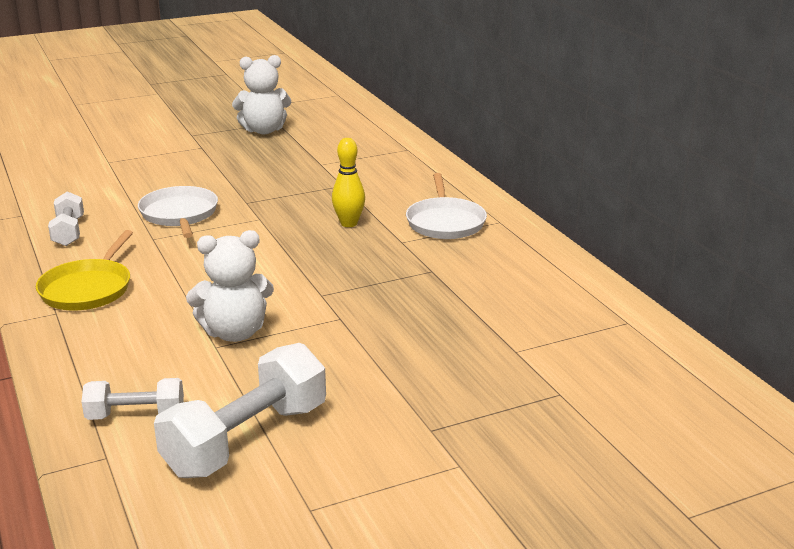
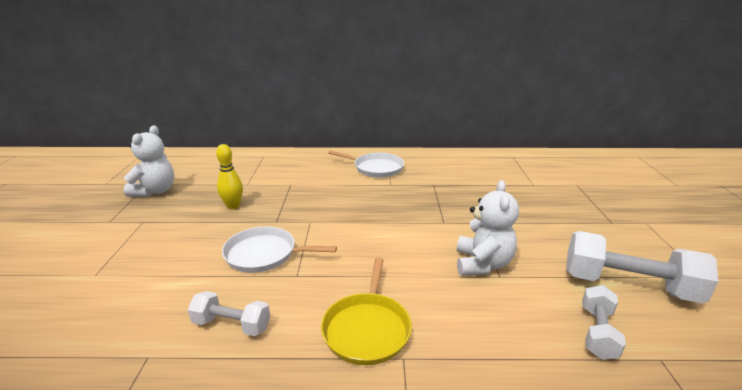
camera: 65 degrees left, 0 degrees up
(88, 289) = (367, 328): yellow pan -> yellow pan turned 60 degrees clockwise
(246, 439) = (628, 285): white dumbbell -> white dumbbell turned 45 degrees counterclockwise
(349, 223) = (350, 194): yellow bowling pin -> yellow bowling pin (233, 206)

